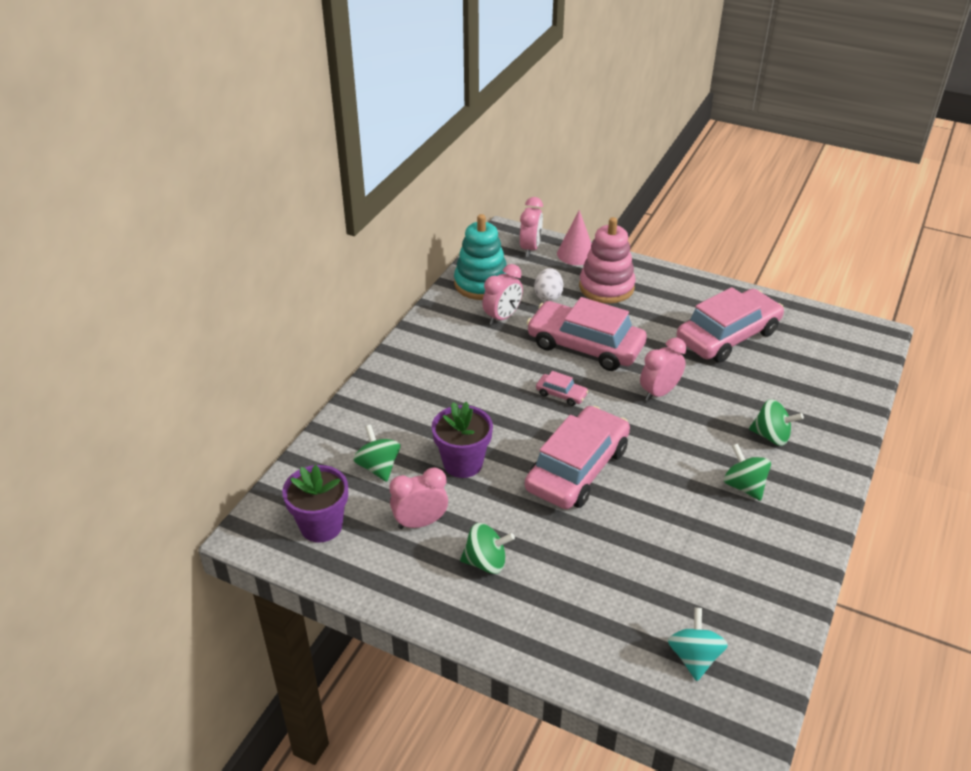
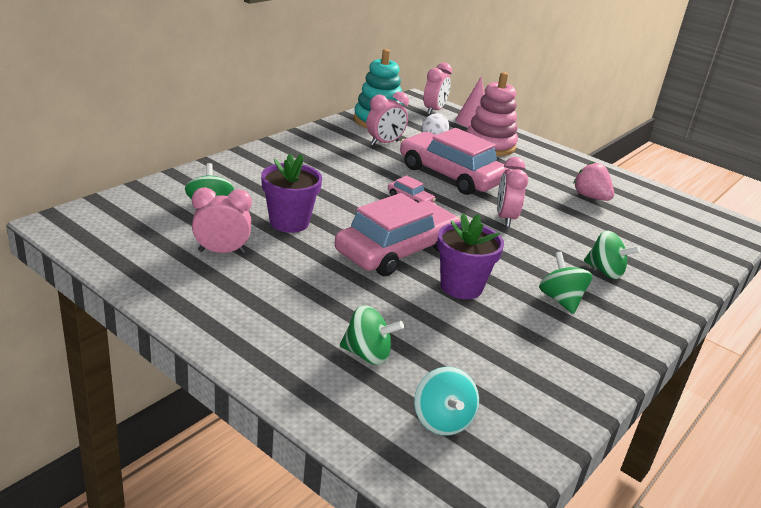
camera: 10 degrees right, 10 degrees down
(321, 526) = (128, 233): purple flower pot -> purple flower pot (461, 286)
(486, 562) = (266, 293): green spinning top -> green spinning top (367, 354)
(659, 392) = (505, 218): pink clock -> pink clock turned 60 degrees counterclockwise
(694, 657) = (442, 420): turquoise spinning top -> turquoise spinning top turned 150 degrees clockwise
(728, 336) = (590, 197): pink car -> pink strawberry

